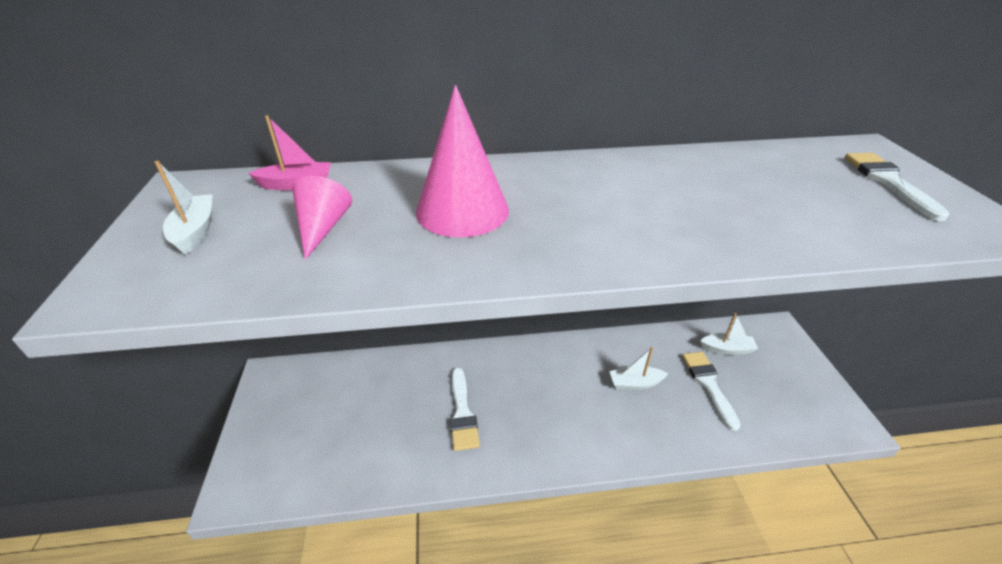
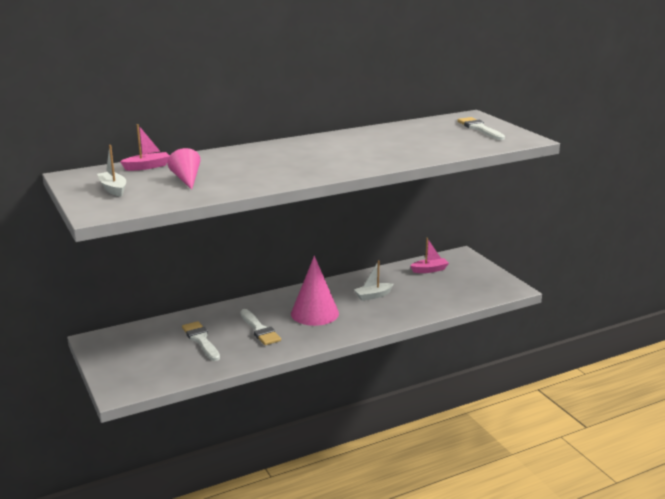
camera: 20 degrees left, 15 degrees down
(462, 210) = (259, 164): pink cone -> pink cone (314, 313)
(708, 384) = (422, 288): white brush -> white brush (201, 340)
(727, 349) = (429, 270): white boat -> pink boat

